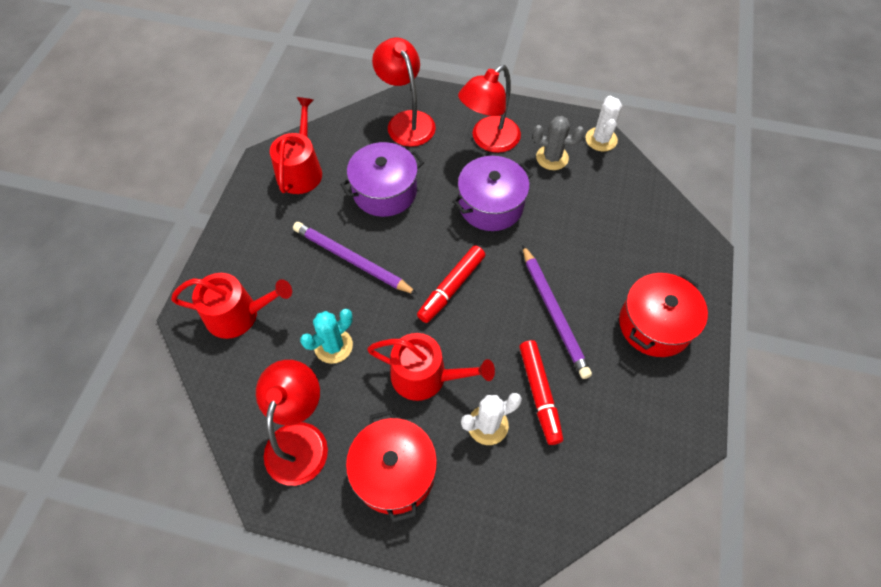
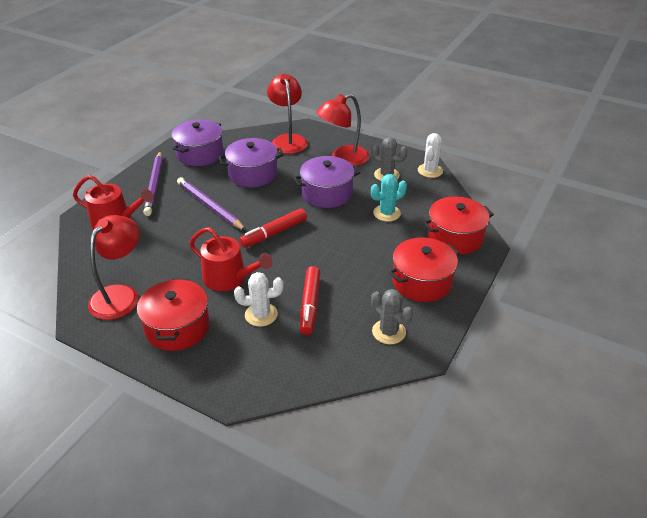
camera: 15 degrees right, 20 degrees down
(301, 170) = (200, 154): red watering can -> purple pot
(333, 346) = (171, 249): turquoise cactus -> turquoise cactus (386, 213)
(553, 312) = (344, 260): purple pencil -> purple pencil (154, 185)
(645, 412) = (388, 332): none -> grey cactus
(667, 244) = (455, 237): none -> red pot

